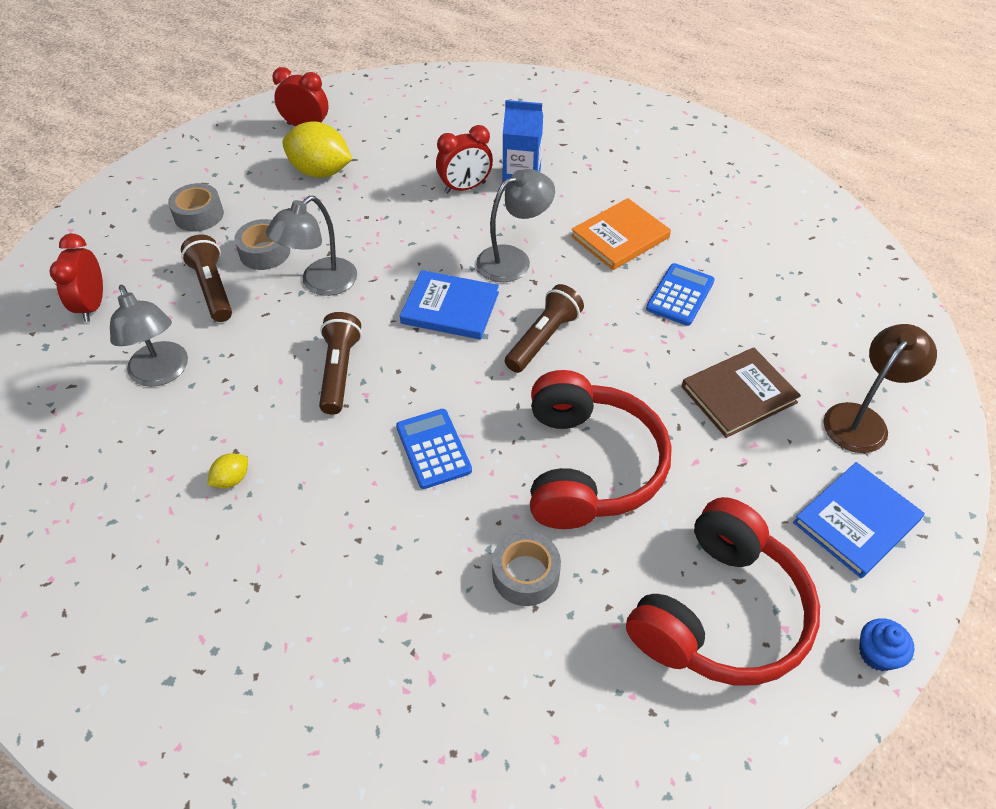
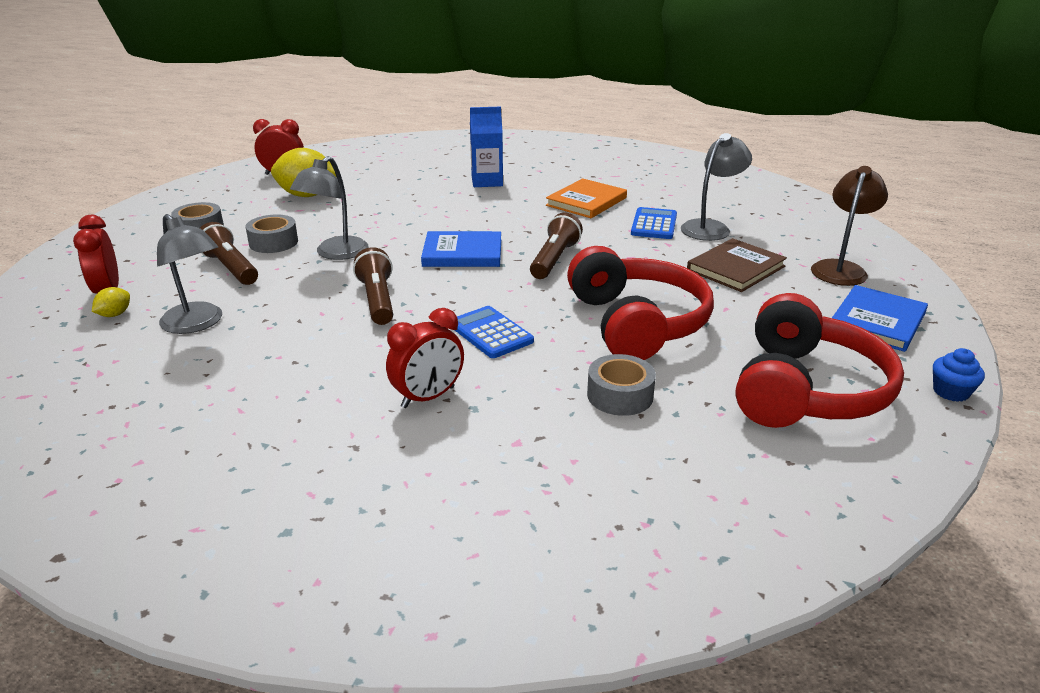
camera: 15 degrees left, 20 degrees down
(232, 479) = (298, 380): yellow lemon -> yellow lemon (115, 314)
(465, 187) = (441, 191): red clock -> red clock (428, 397)
(513, 259) = (504, 222): grey lamp -> grey lamp (711, 227)

